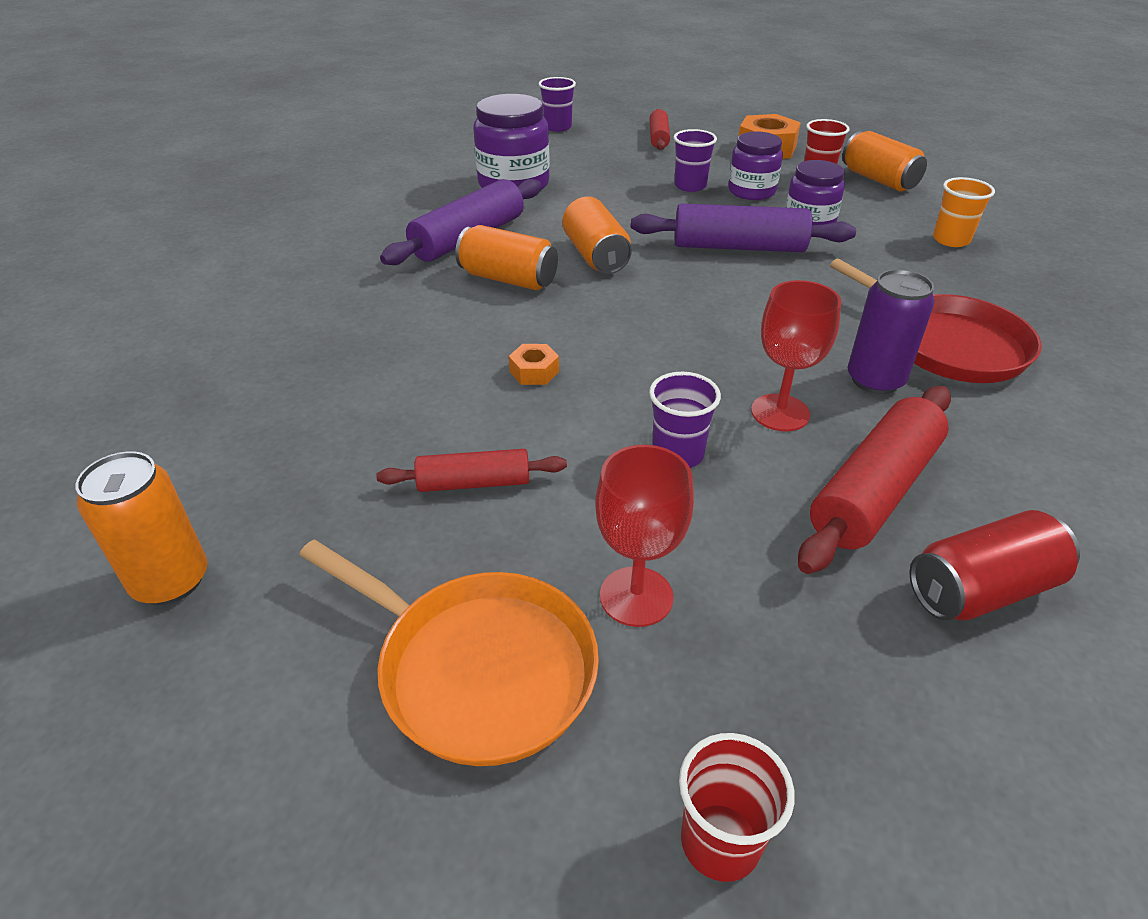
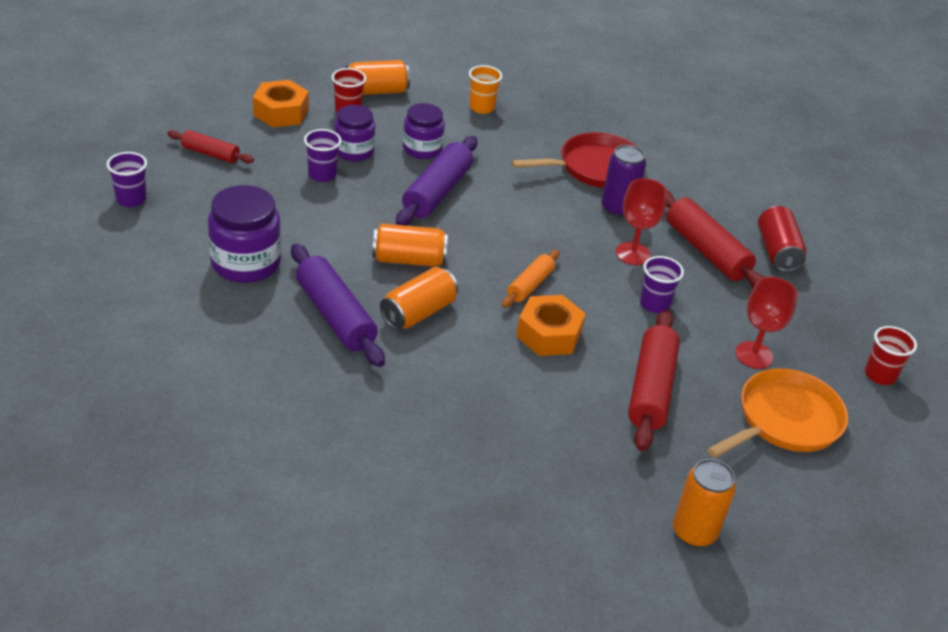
camera: 75 degrees left, 0 degrees up
(474, 483) = (651, 389): red rolling pin -> red rolling pin, size x1.72
(534, 371) = (549, 334): orange nut -> orange nut, size x1.95
(622, 340) = (530, 285): none -> orange rolling pin

